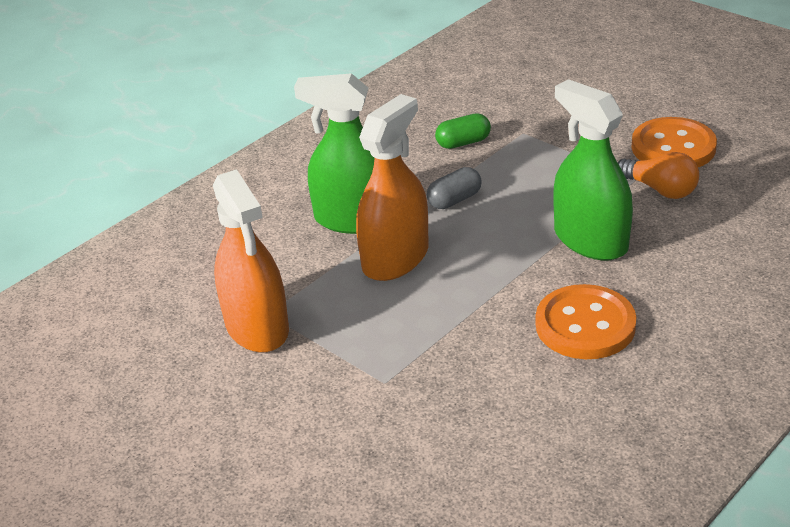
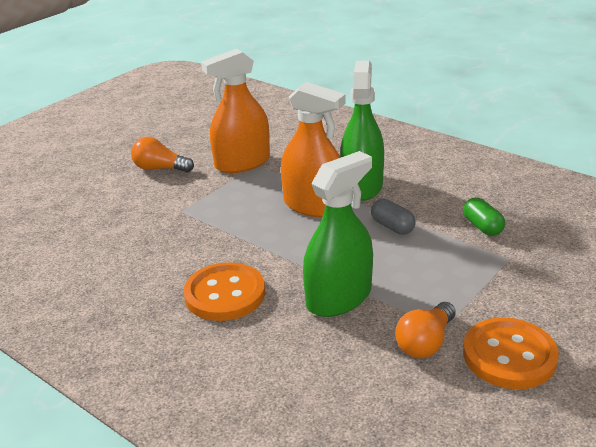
camera: 85 degrees right, 5 degrees down
(245, 419) = (160, 168): none -> orange light bulb

